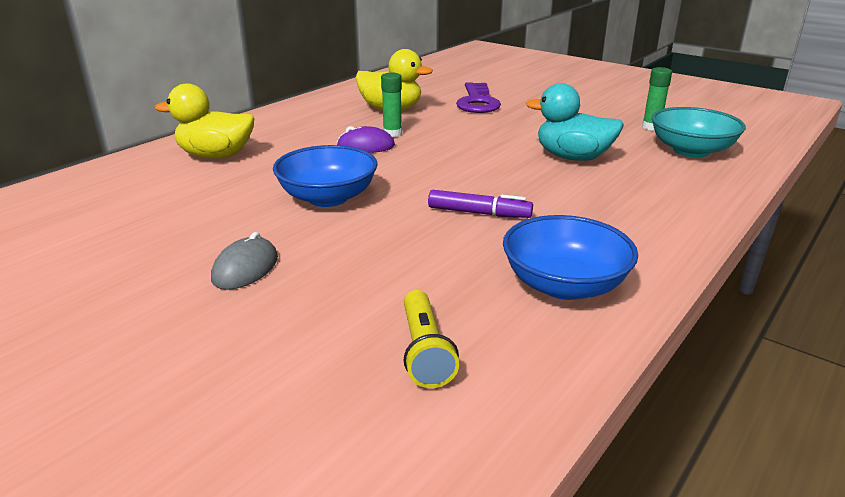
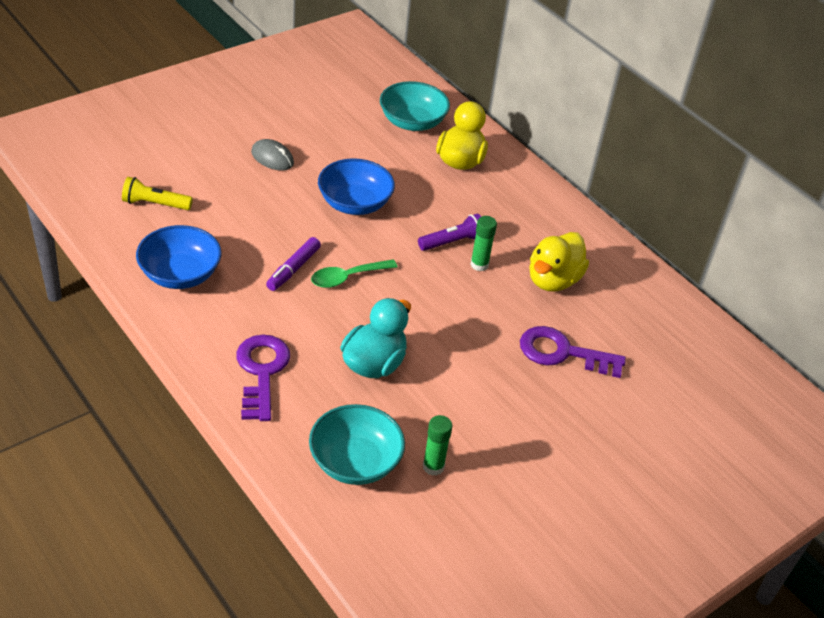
camera: 100 degrees right, 15 degrees up
(133, 187) = (412, 122): none -> turquoise bowl
(366, 146) = (452, 242): purple mouse -> purple flashlight
(465, 184) = (347, 278): none -> green spoon
(652, 202) = (262, 372): none -> purple key

